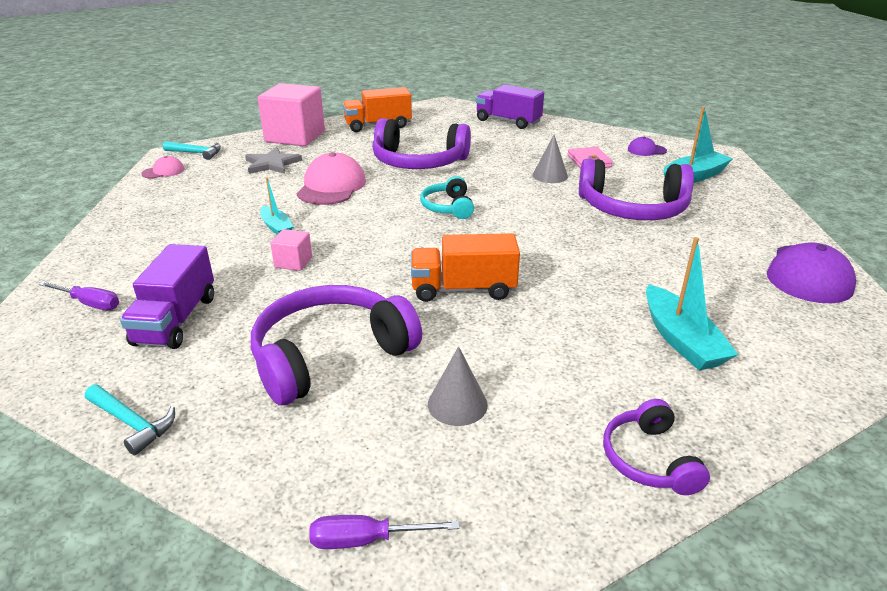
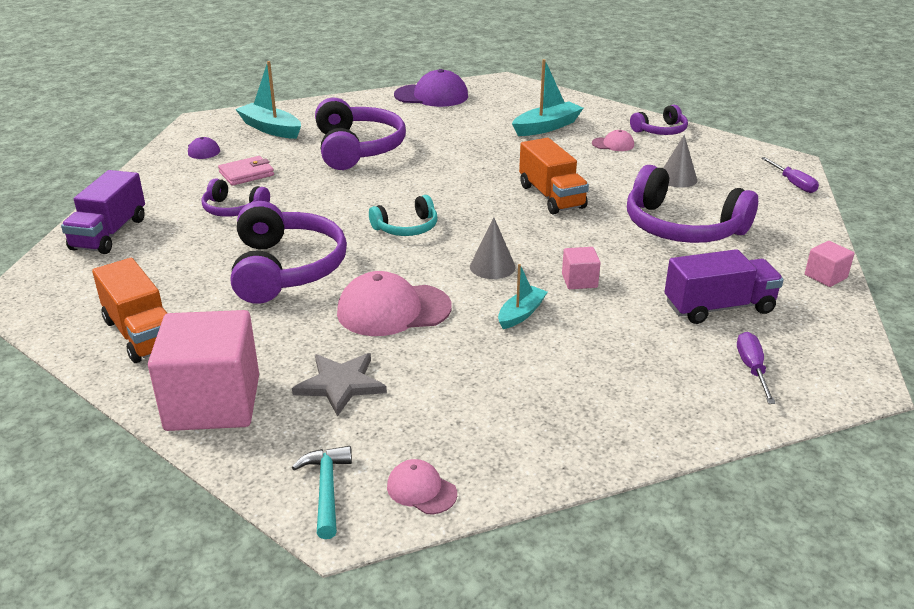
camera: 110 degrees left, 0 degrees up
(132, 423) = (825, 276): turquoise hammer -> pink cube
(523, 153) = (233, 209): none -> purple headphones
(550, 175) = (296, 189): grey cone -> grey cone (492, 267)
(601, 383) = (613, 144): none -> pink cap

